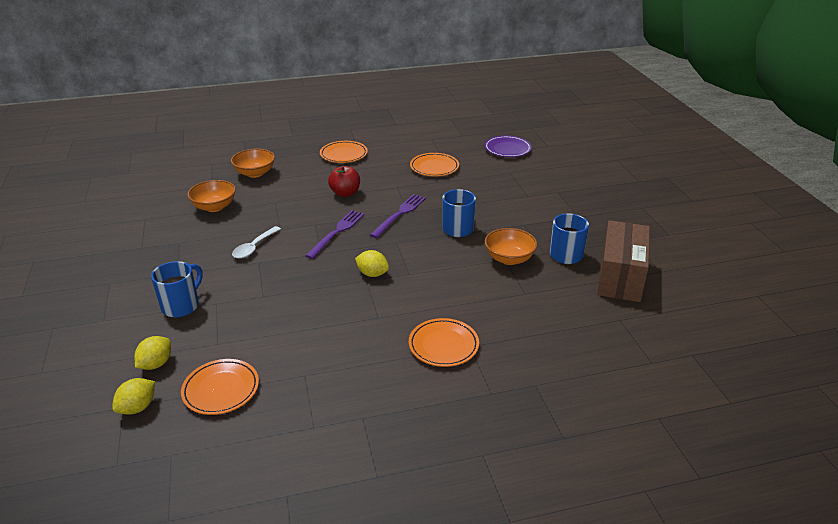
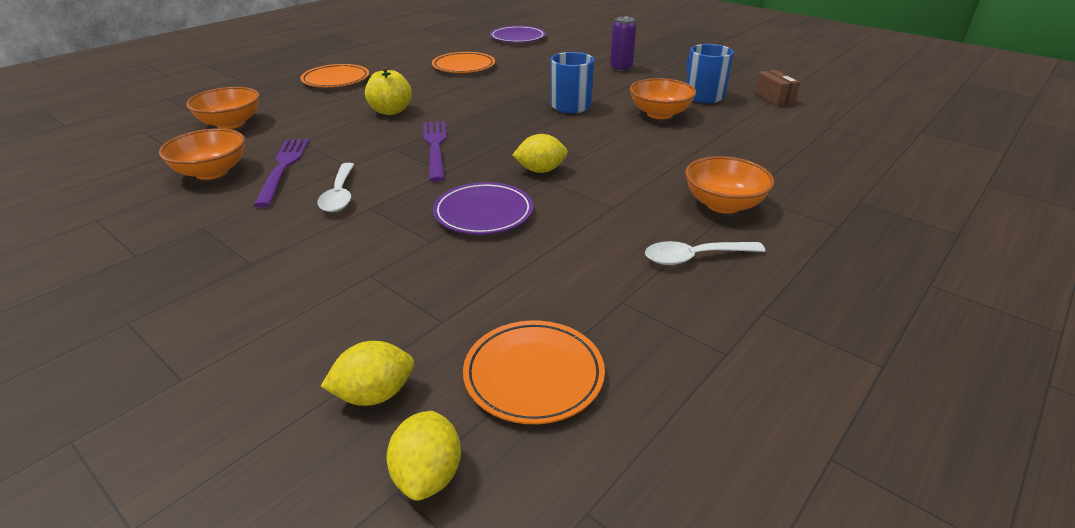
camera: 35 degrees left, 0 degrees up
(156, 364) = (374, 394): yellow lemon -> yellow lemon turned 75 degrees clockwise
(181, 306) = (314, 299): blue mug -> none
(307, 290) = (483, 213): none -> purple plate
(345, 193) = (391, 111): red apple -> yellow apple
(375, 370) = (694, 257): none -> white spoon
(399, 214) = (487, 111): purple fork -> purple fork (283, 168)
(443, 345) = (723, 204): orange plate -> orange bowl
(543, 205) = (621, 68): none -> purple can
(620, 277) = (773, 98): brown box -> brown box, size x0.46

